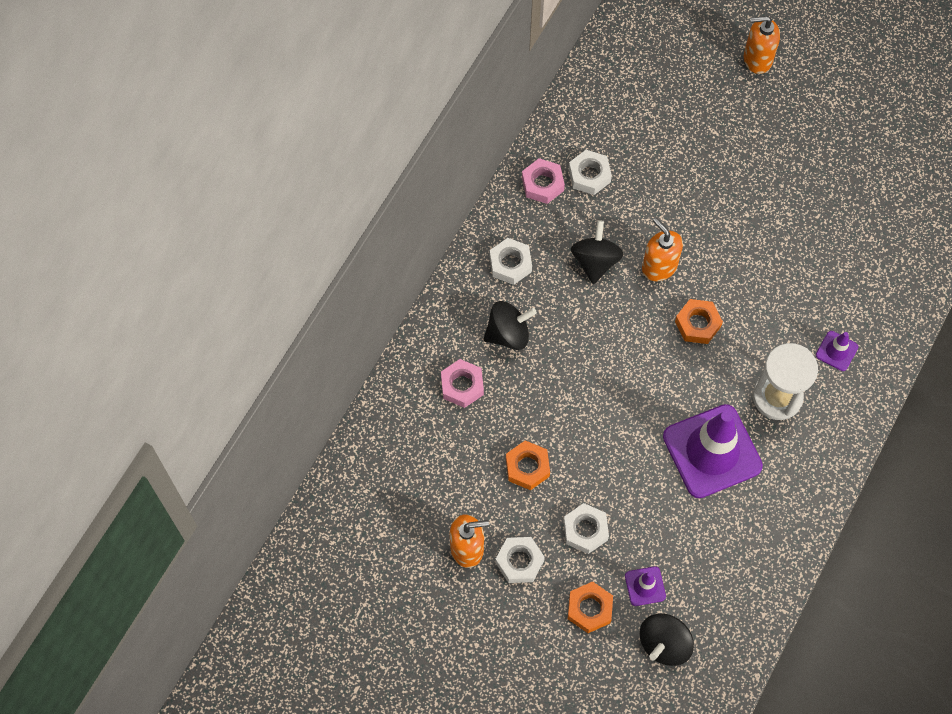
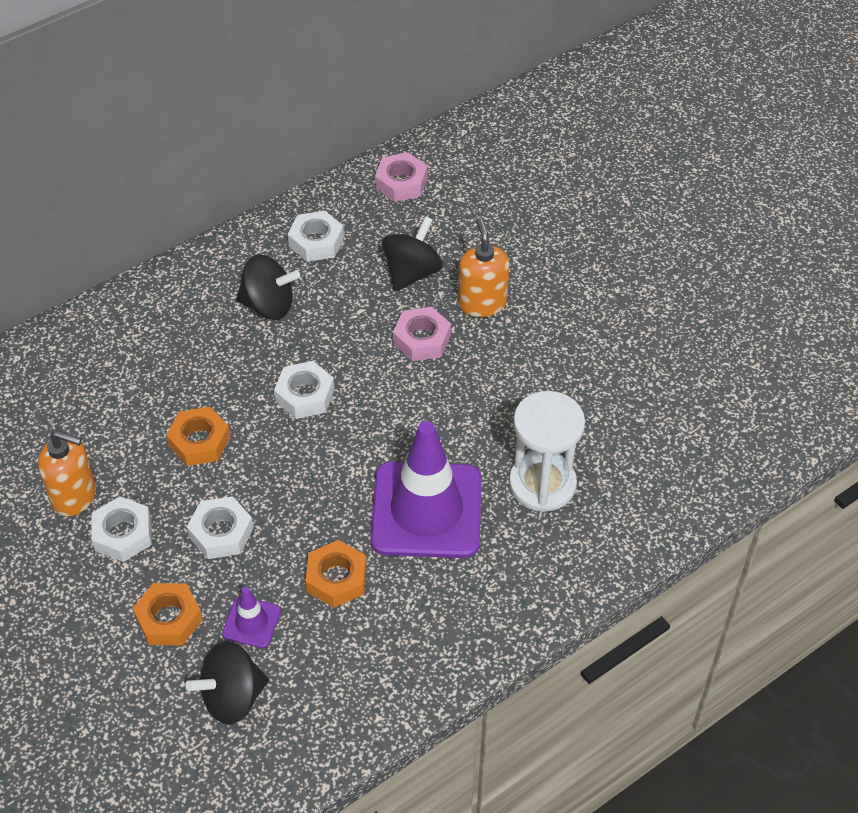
camera: 25 degrees right, 15 degrees down
(462, 386) = (184, 335): pink nut -> pink nut (422, 339)
(589, 175) = (458, 192): white nut -> white nut (305, 395)
(697, 324) = (491, 374): orange nut -> orange nut (336, 578)
(757, 59) = (717, 151): orange soap dispenser -> none
(836, 351) = (645, 464): purple traffic cone -> none

